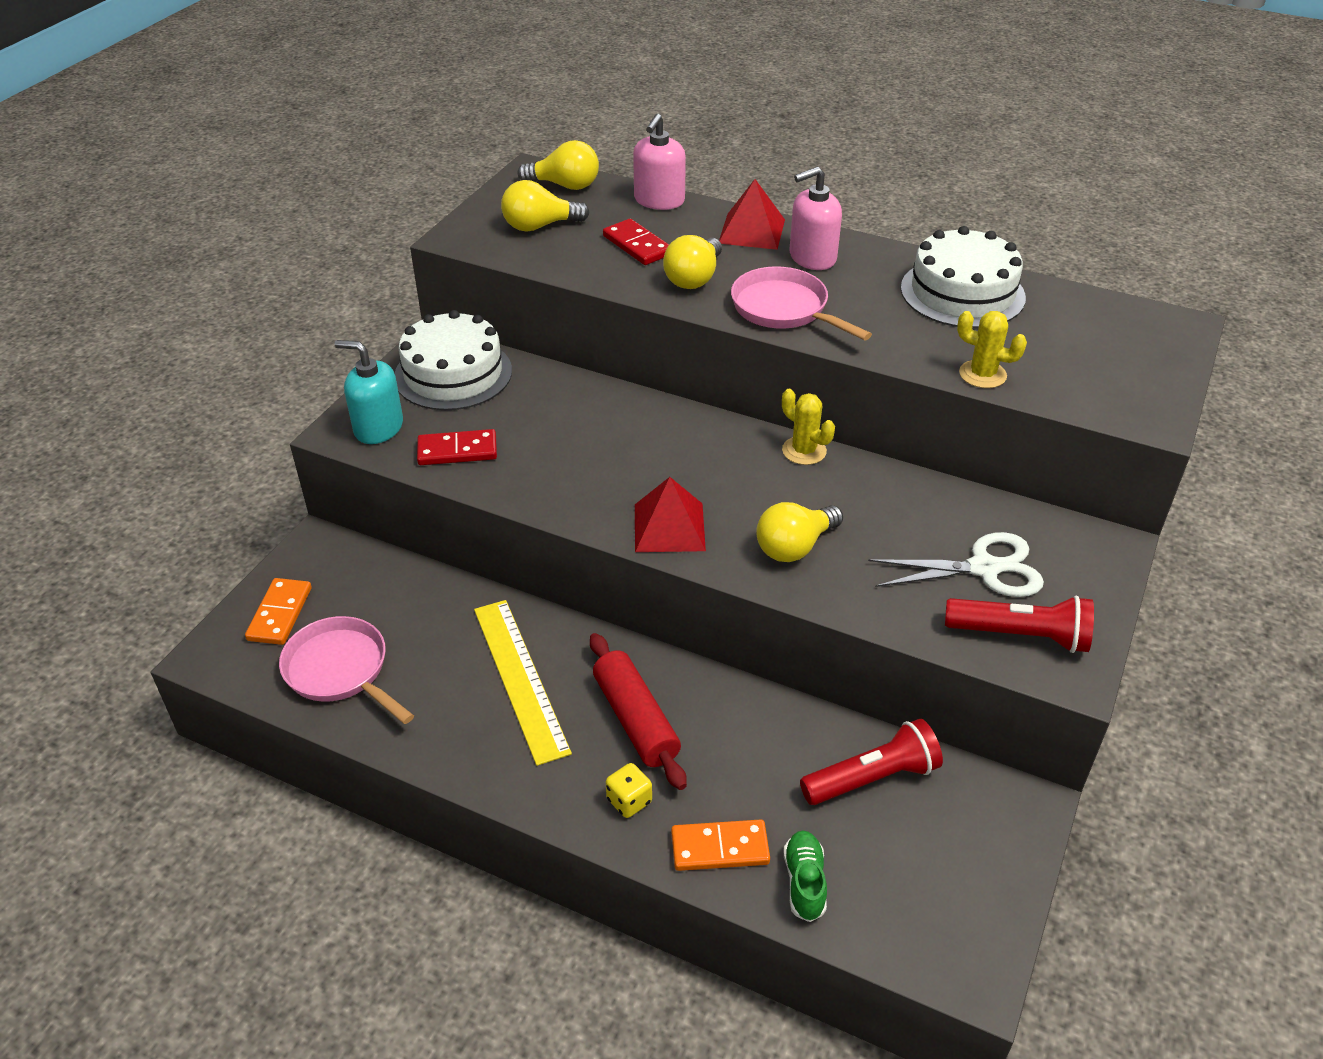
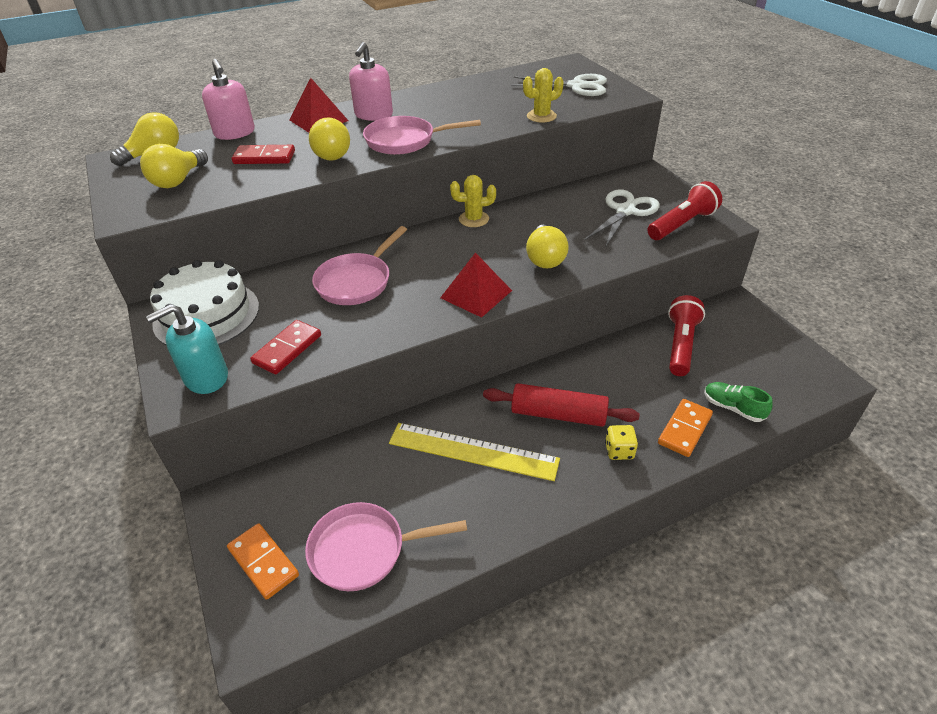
camera: 50 degrees left, 0 degrees up
(597, 432) = (356, 282): none -> pink pan
(962, 293) = (470, 93): white cake -> none
(1112, 363) = (576, 86): none -> white scissors

